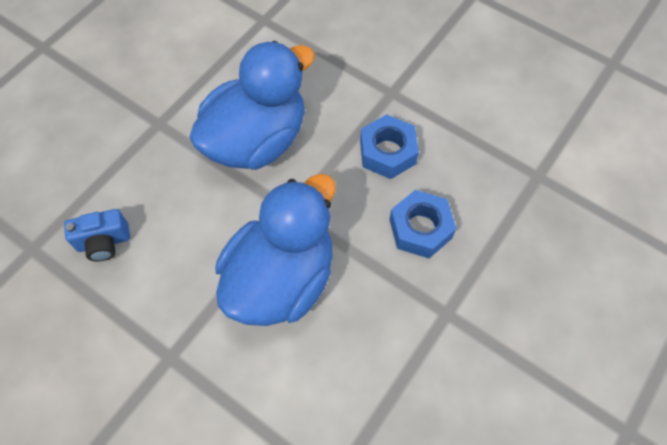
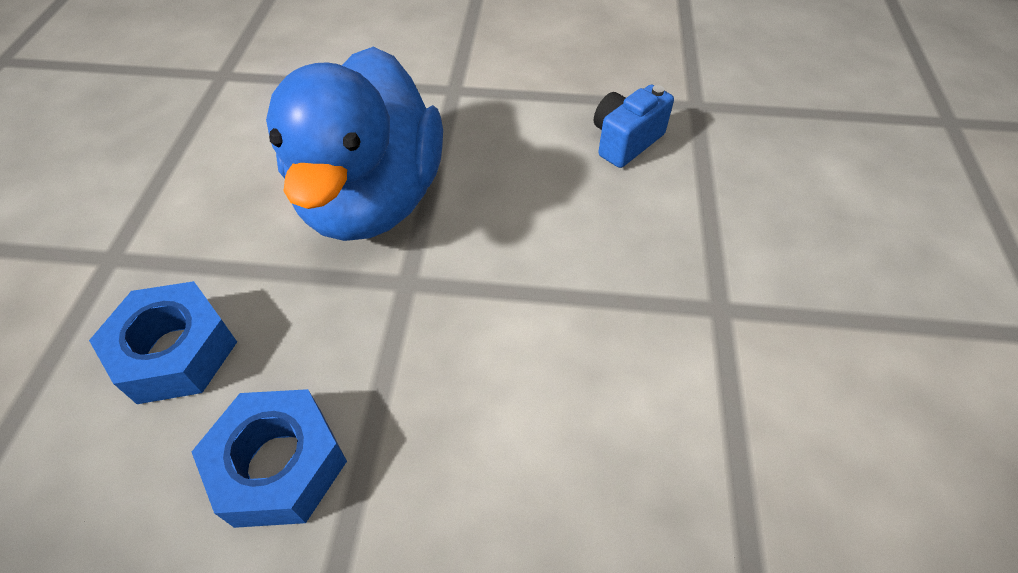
camera: 150 degrees right, 10 degrees down
(256, 140) = (540, 361): blue duck -> none

